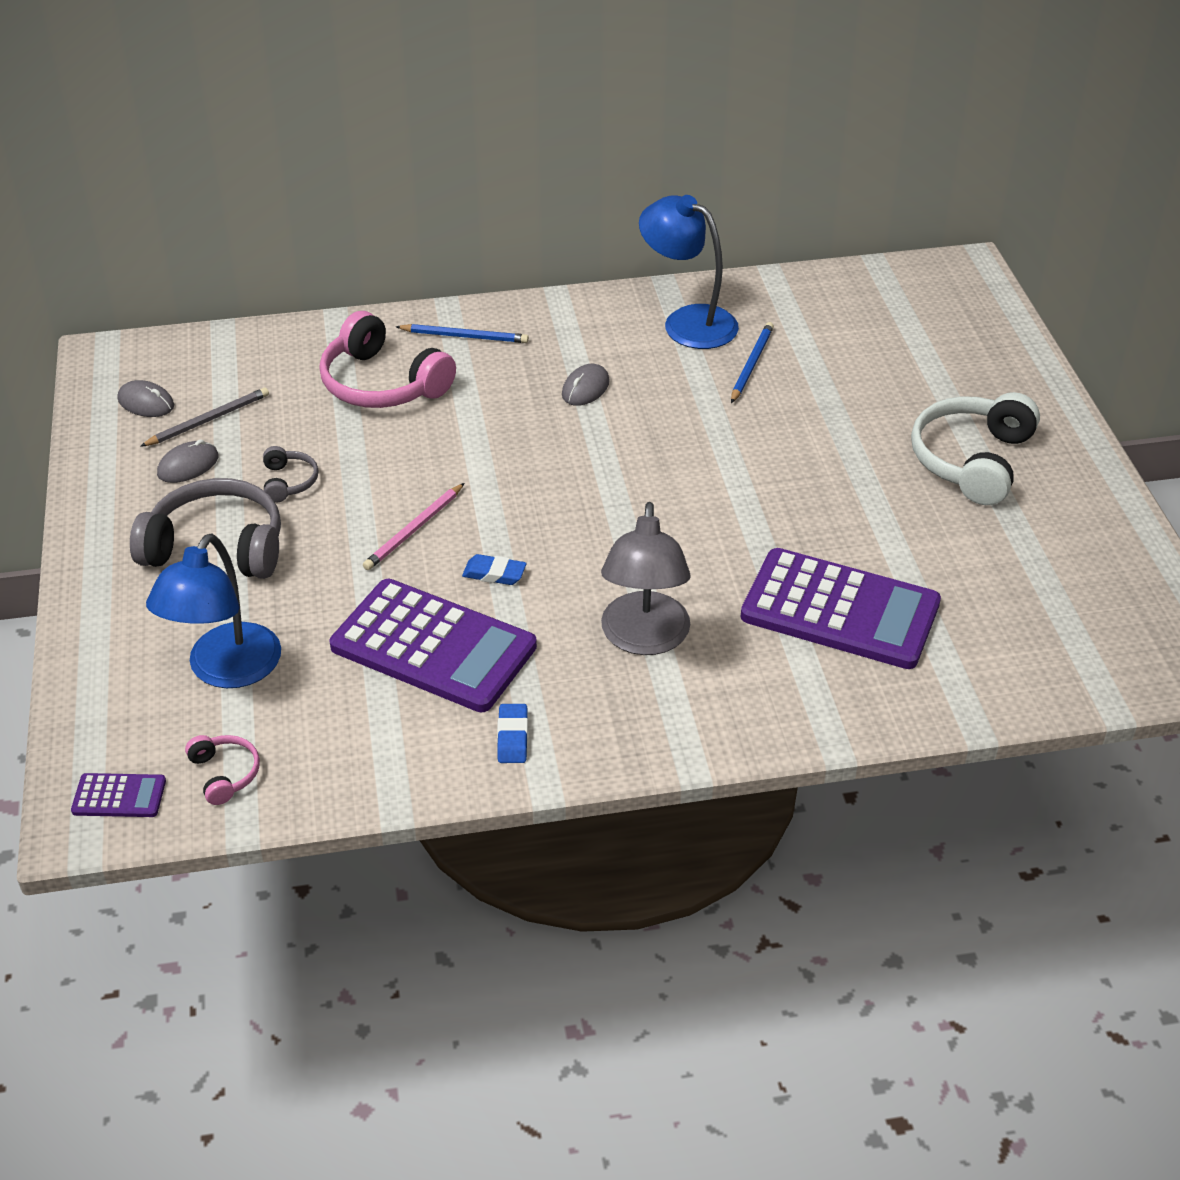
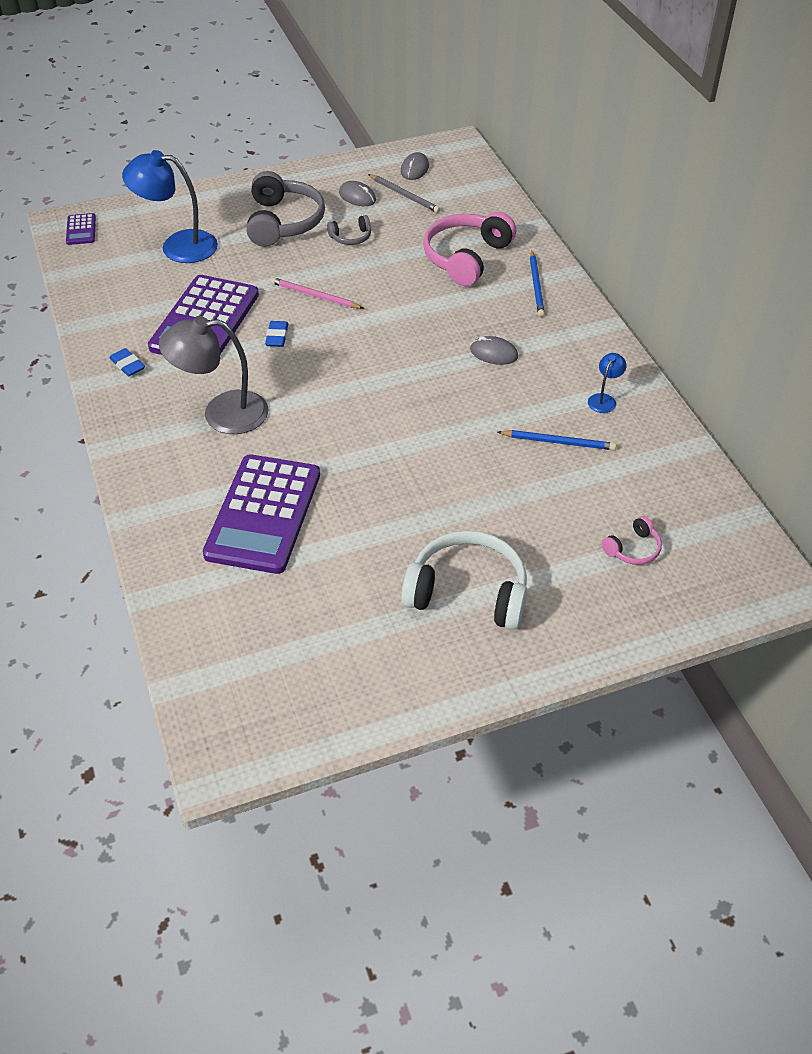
camera: 80 degrees right, 5 degrees up
(224, 774) = (97, 261): pink headphones -> pink headphones (633, 549)
(512, 737) = (127, 365): blue eraser -> blue eraser turned 60 degrees clockwise
(687, 322) = (604, 399): blue lamp -> blue lamp, size x0.45

